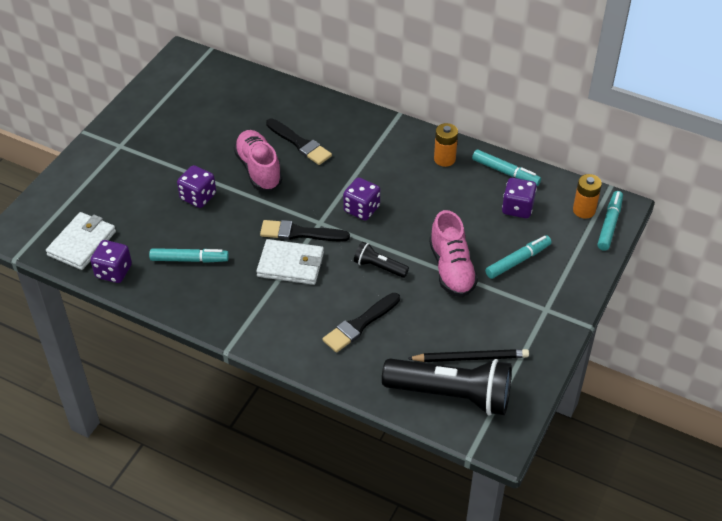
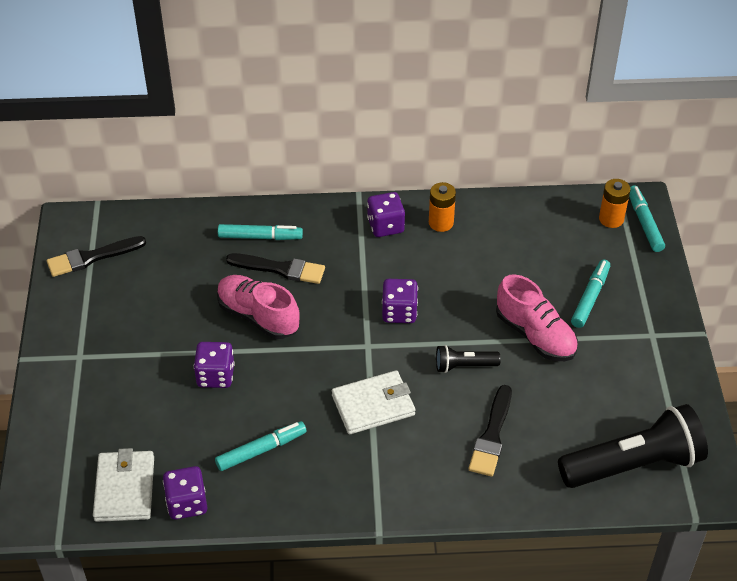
camera: 30 degrees left, 0 degrees up
(300, 233) = (356, 366): black brush -> black brush (92, 257)
(470, 357) = (621, 418): black pencil -> none
(505, 172) = (510, 211): turquoise marker -> turquoise marker (260, 237)
(517, 208) = (549, 244): purple dice -> purple dice (385, 226)

